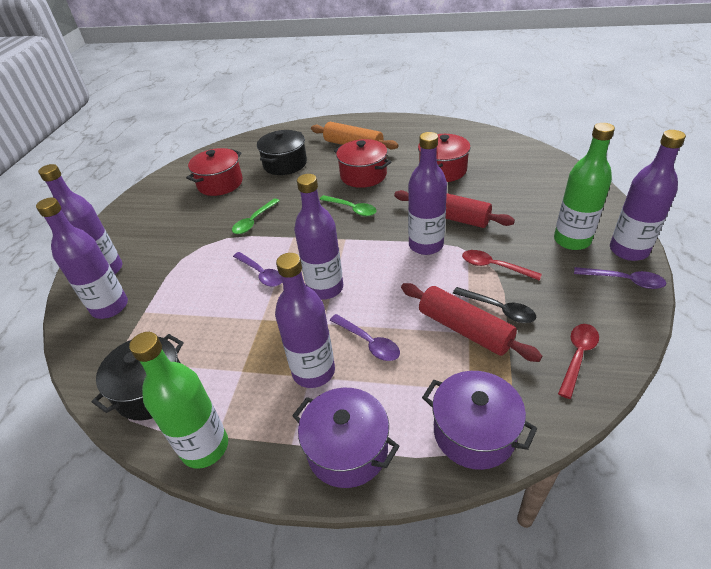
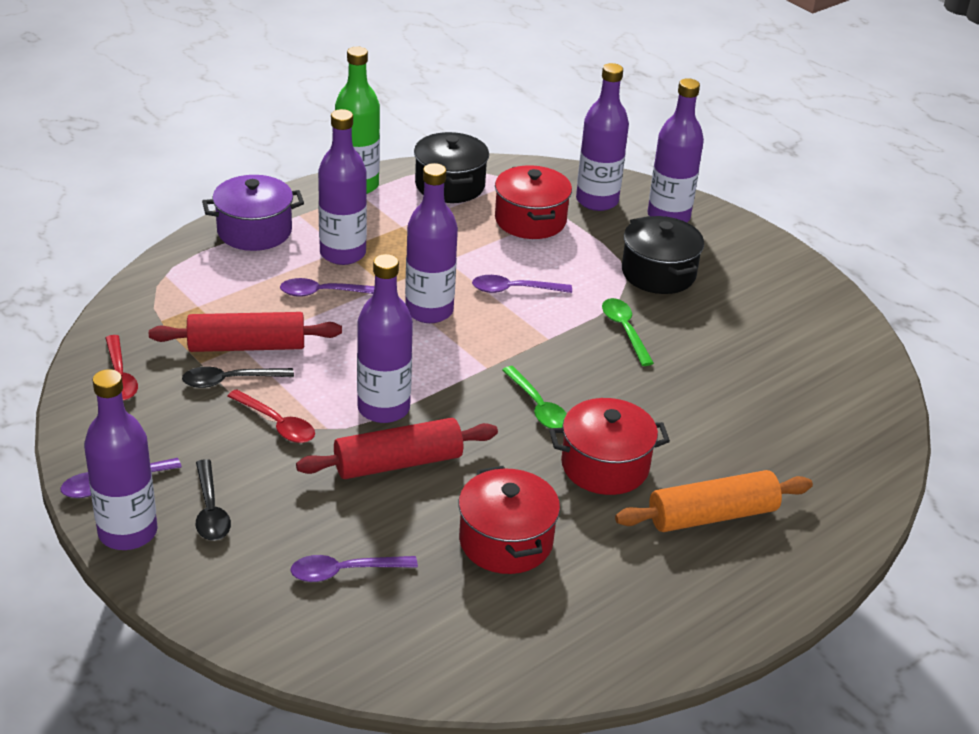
camera: 125 degrees right, 5 degrees down
(220, 183) = (764, 349): red pot -> red pot (530, 220)
(285, 164) = (744, 423): black pot -> black pot (658, 273)
(352, 209) = (538, 406): green spoon -> green spoon turned 105 degrees counterclockwise
(474, 432) = (169, 283): purple pot -> none
(494, 266) = (277, 424): red spoon -> red spoon turned 60 degrees clockwise
(525, 188) = (345, 572): none -> purple spoon
(572, 240) = (210, 510): green bottle -> black spoon

